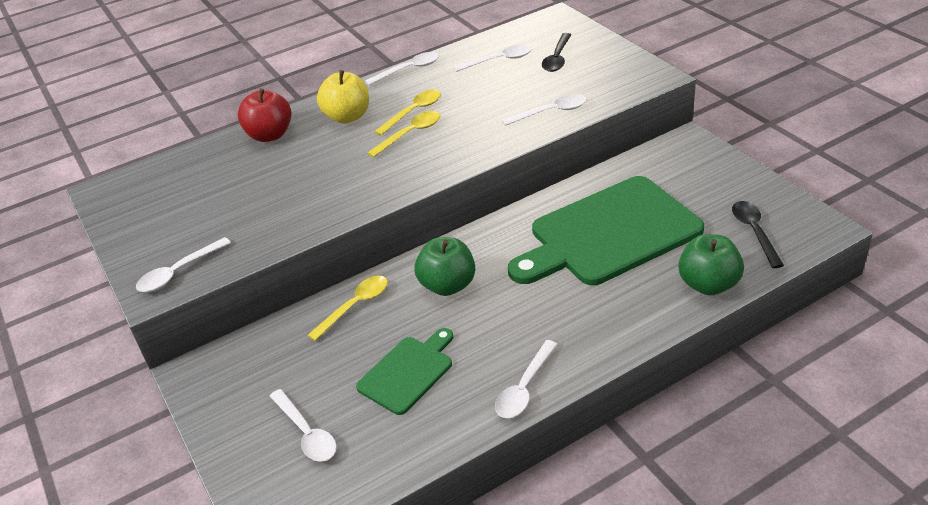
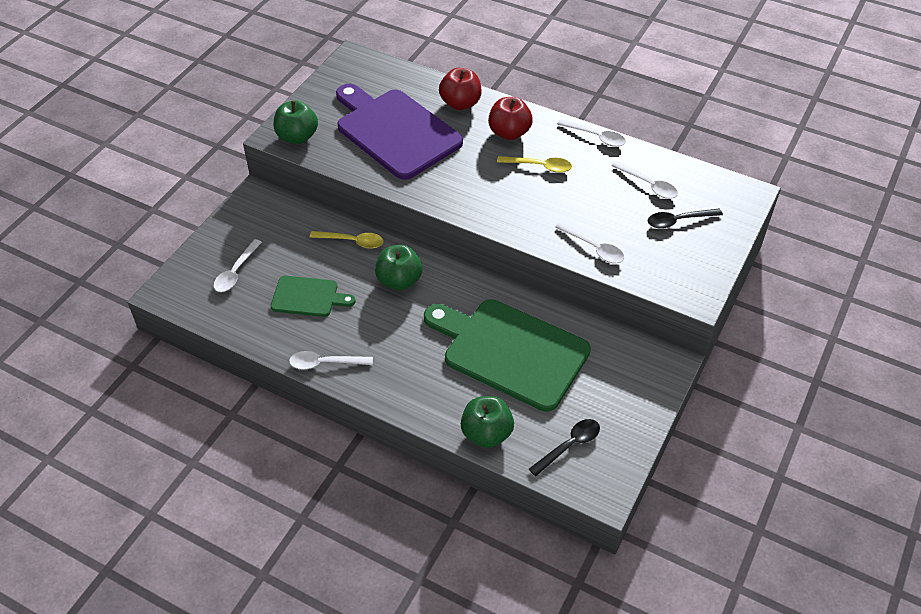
camera: 55 degrees right, 10 degrees up
(178, 272) = (297, 137): white spoon -> green apple
(258, 192) = (395, 131): none -> purple cutting board
(347, 117) = (509, 133): yellow apple -> red apple
(411, 134) = (511, 178): yellow spoon -> none

